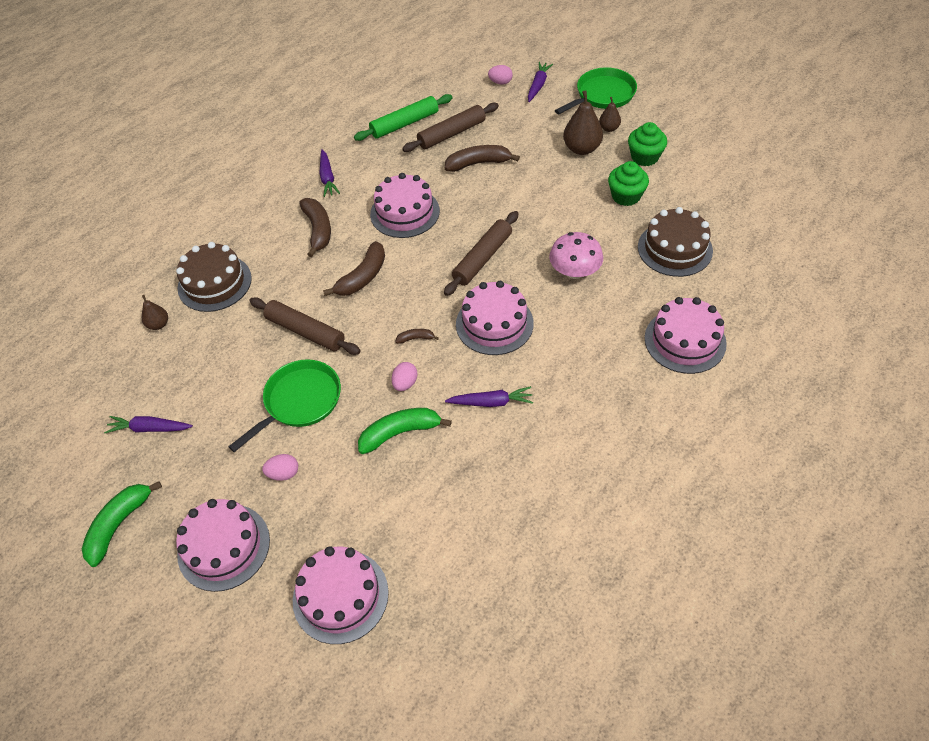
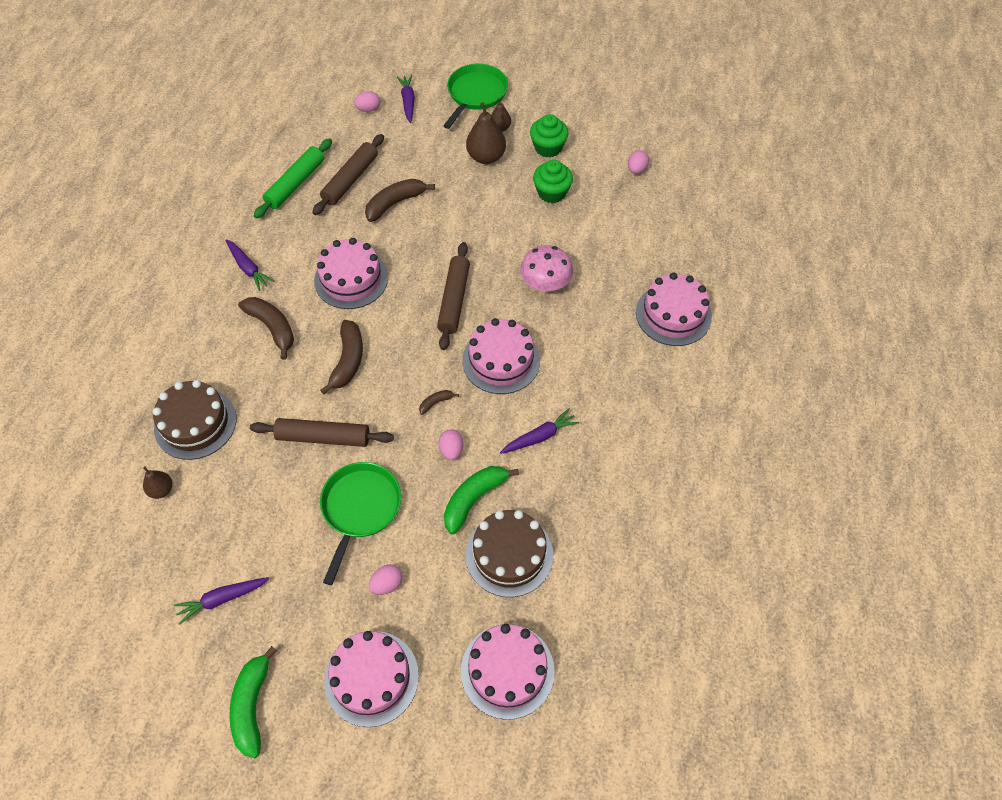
camera: 30 degrees left, 5 degrees up
(674, 249) = (621, 230): brown cake -> brown cake (509, 554)
(721, 200) = (636, 170): none -> pink egg

